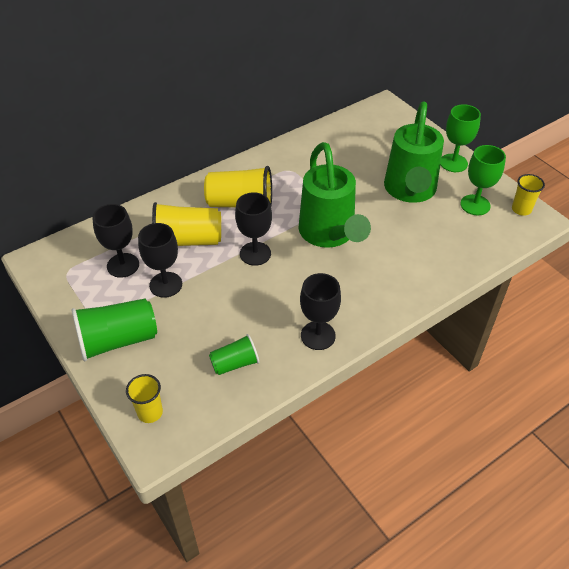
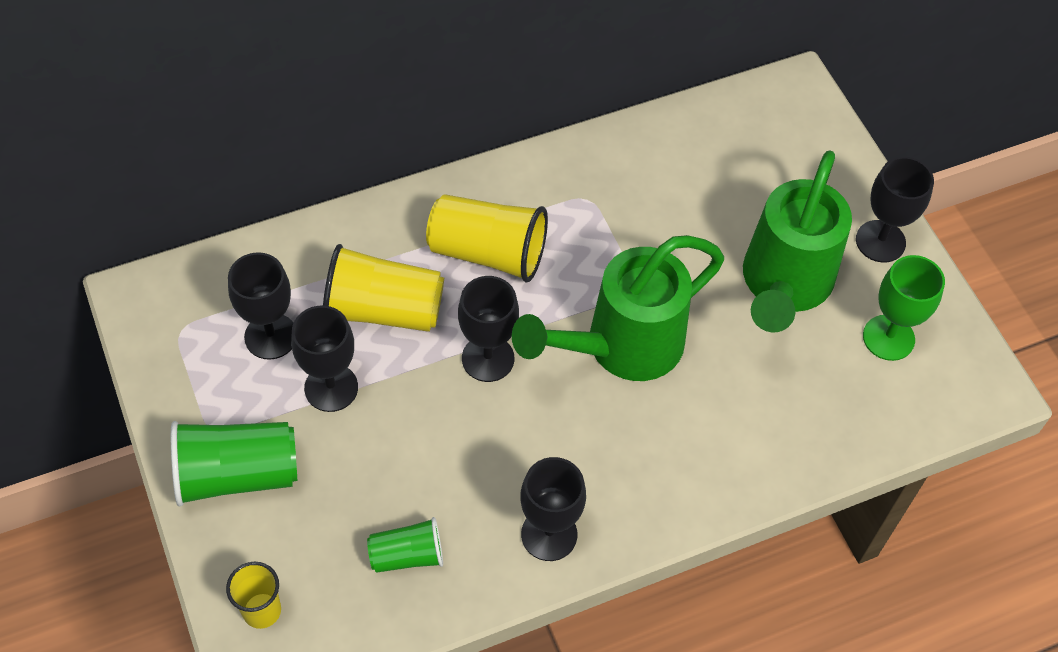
camera: 10 degrees right, 10 degrees up
(329, 235) = (620, 348): green watering can -> green watering can turned 60 degrees clockwise
(453, 163) = (880, 241): green goblet -> black goblet
(521, 209) = (966, 364): yellow cup -> none

